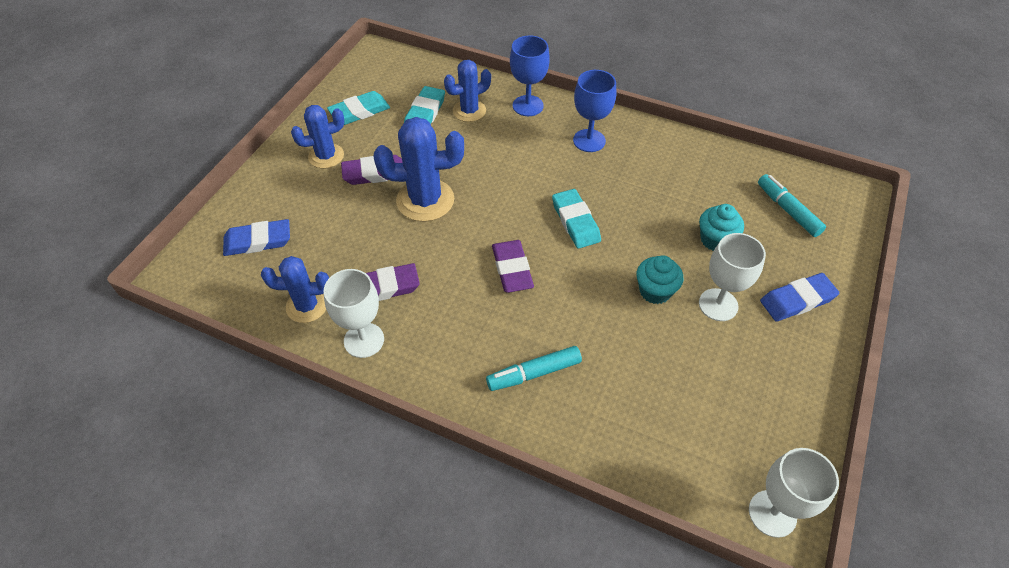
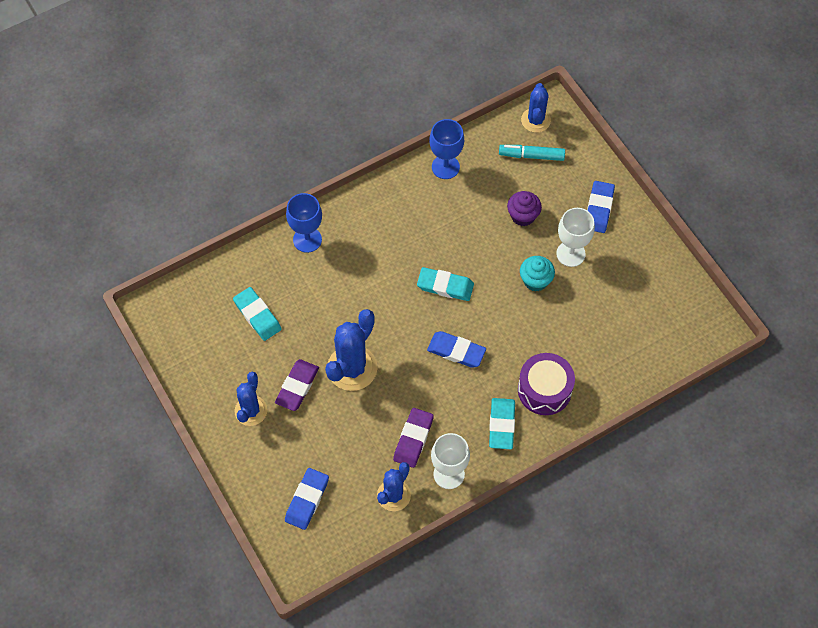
camera: 55 degrees left, 10 degrees up
(359, 111) = (216, 360): turquoise eraser -> turquoise eraser (501, 425)
(469, 111) = (280, 283): blue cactus -> blue cactus (535, 120)
(512, 269) = (456, 351): purple eraser -> blue eraser
(534, 373) = (544, 390): turquoise marker -> purple drum
(589, 140) = (377, 225): blue goblet -> blue goblet (445, 167)
(715, 240) = (523, 216): turquoise cupcake -> purple cupcake
(772, 513) = (710, 330): white goblet -> none

